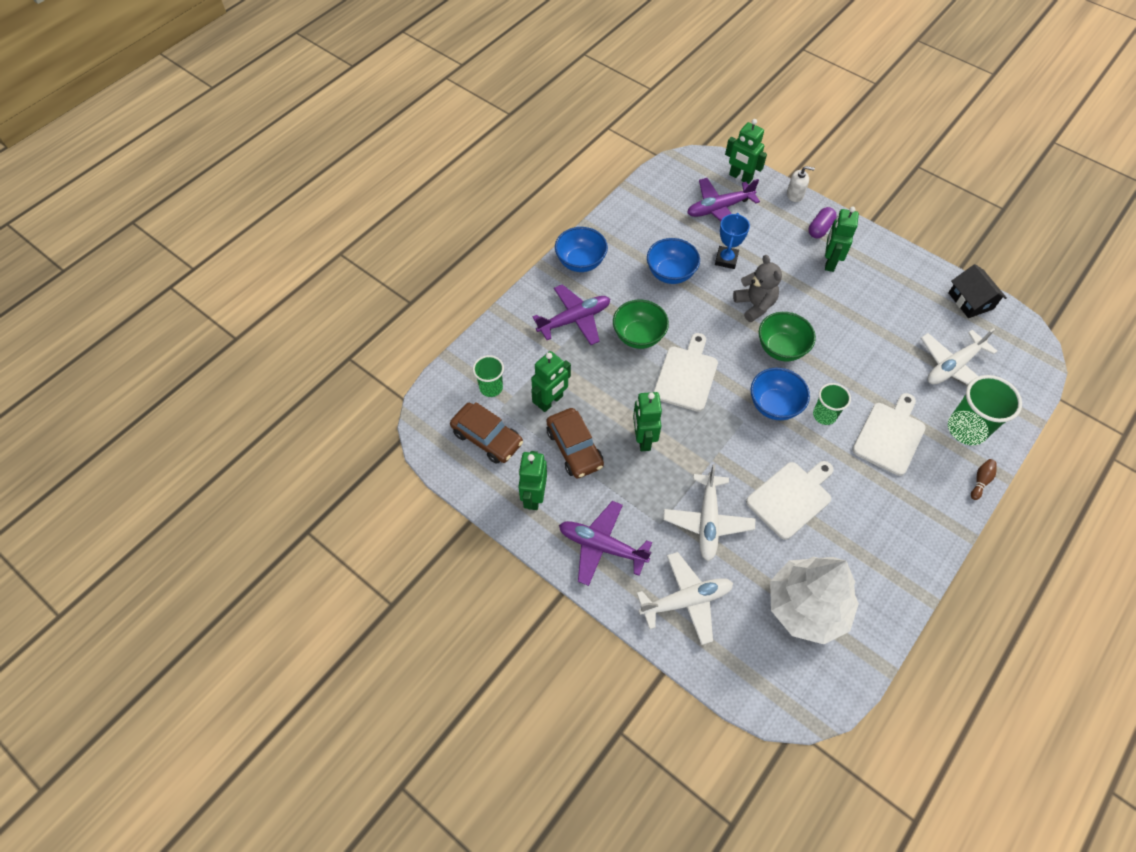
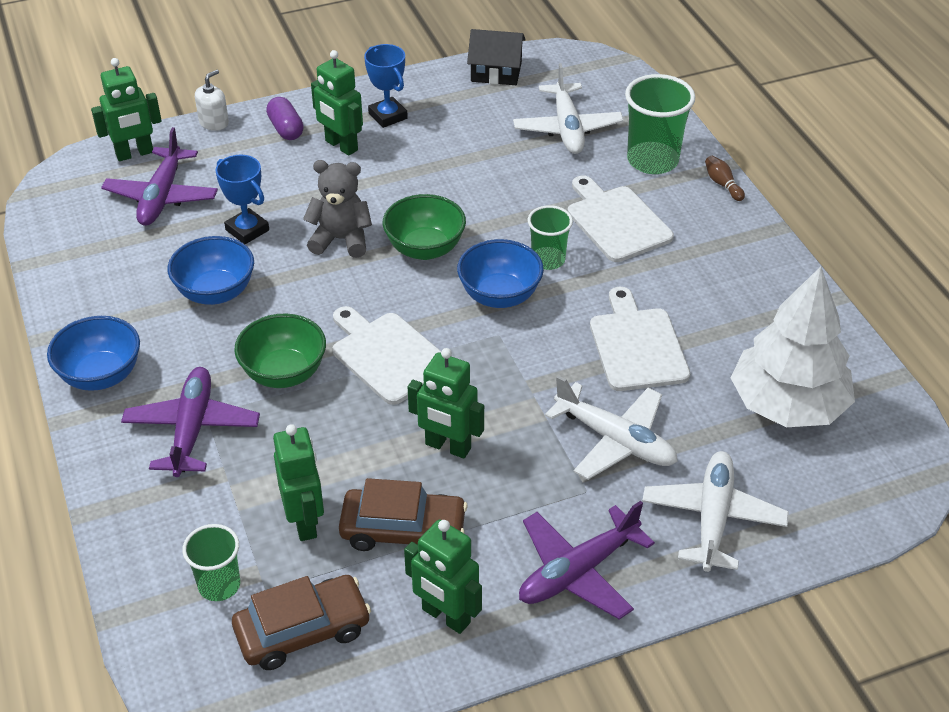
camera: 60 degrees left, 15 degrees down
(876, 269) = (388, 116): none -> blue trophy

